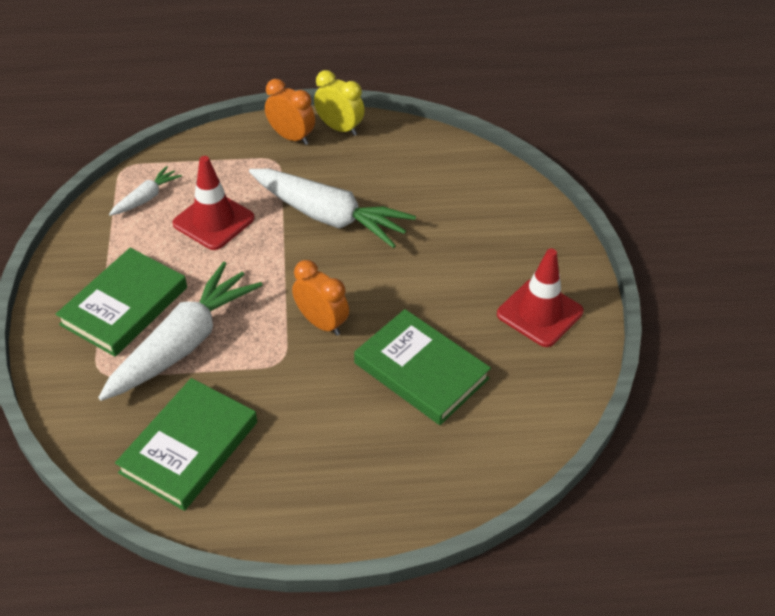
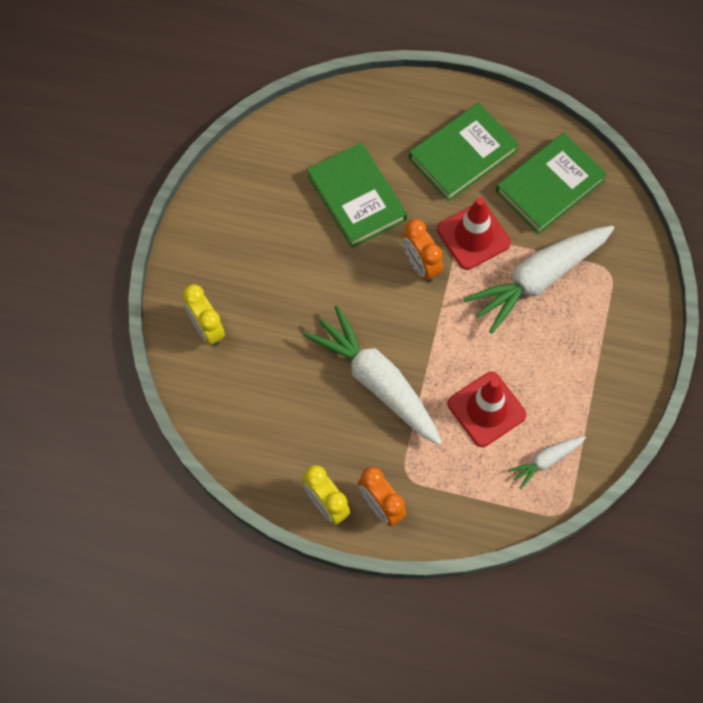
camera: 160 degrees left, 20 degrees up
(124, 306) = (582, 332): green book -> green book (462, 155)
(514, 217) = (207, 329): none -> yellow clock
(539, 313) = (238, 221): red traffic cone -> red traffic cone (473, 236)

